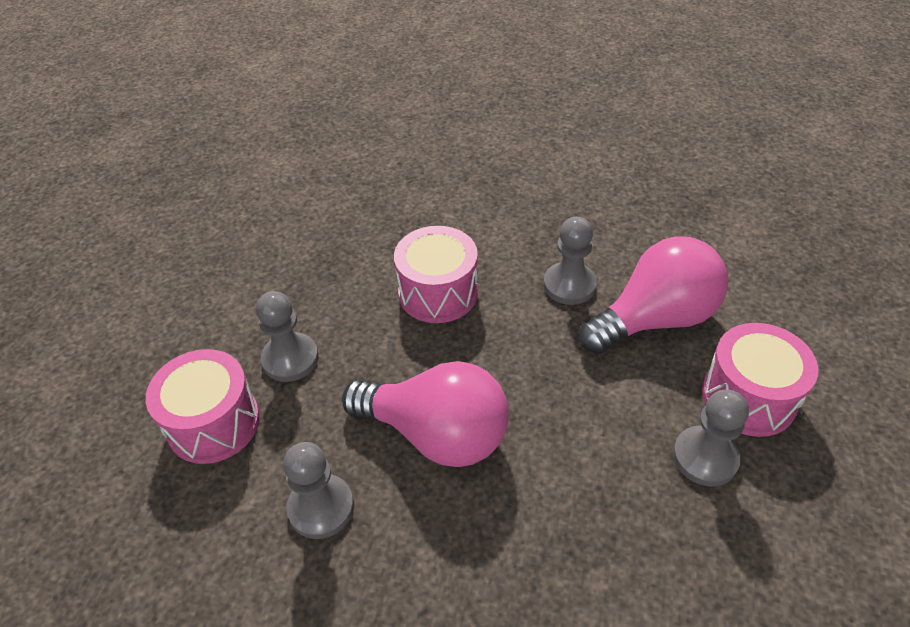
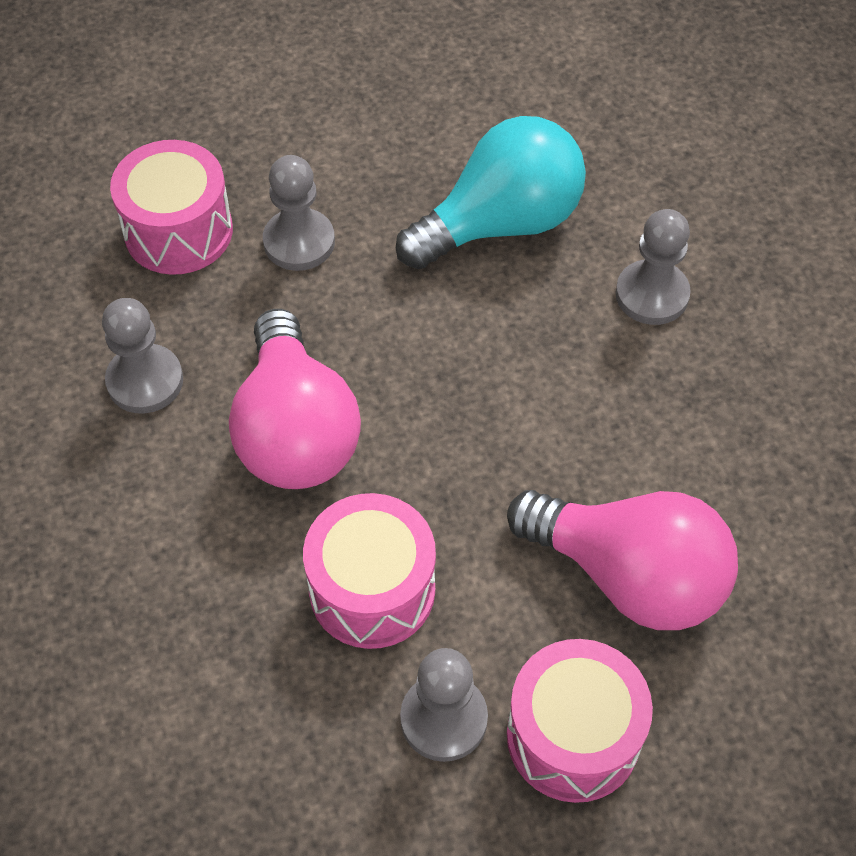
camera: 55 degrees right, 10 degrees up
(372, 256) = (501, 223): none -> turquoise light bulb
(438, 293) = (495, 321): pink drum -> pink drum (372, 589)
(569, 285) = (615, 453): grey pawn -> grey pawn (652, 295)

